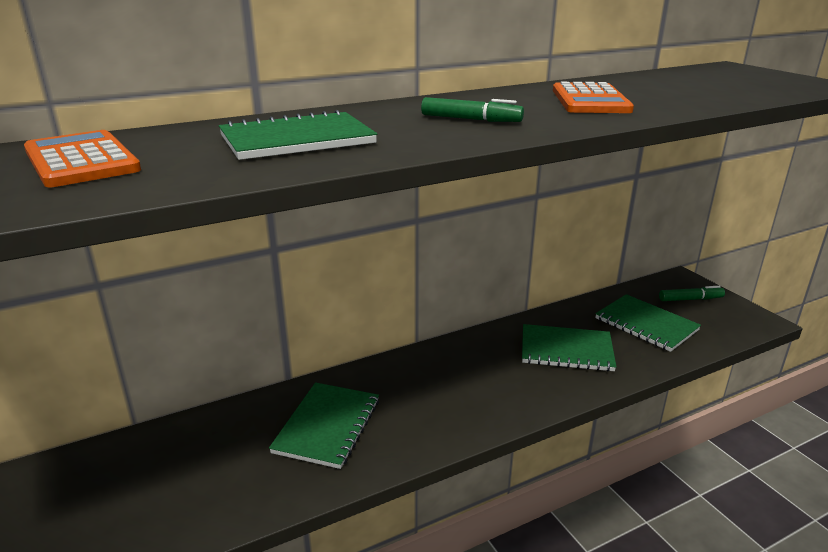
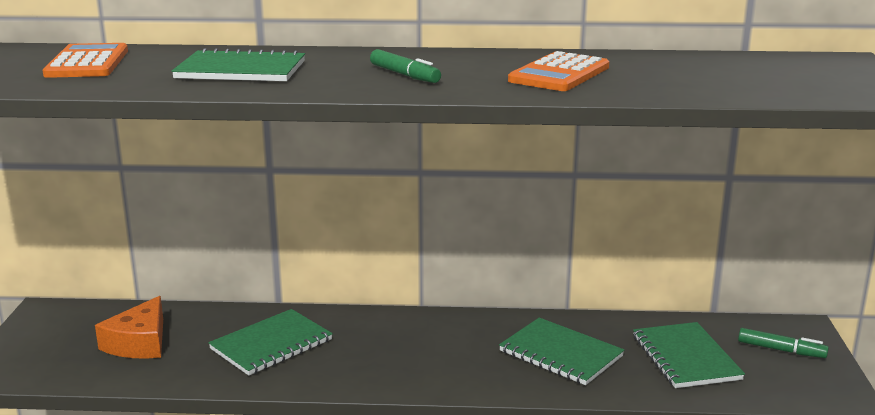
camera: 30 degrees right, 5 degrees down
(185, 475) = (139, 343): none -> orange cheese

